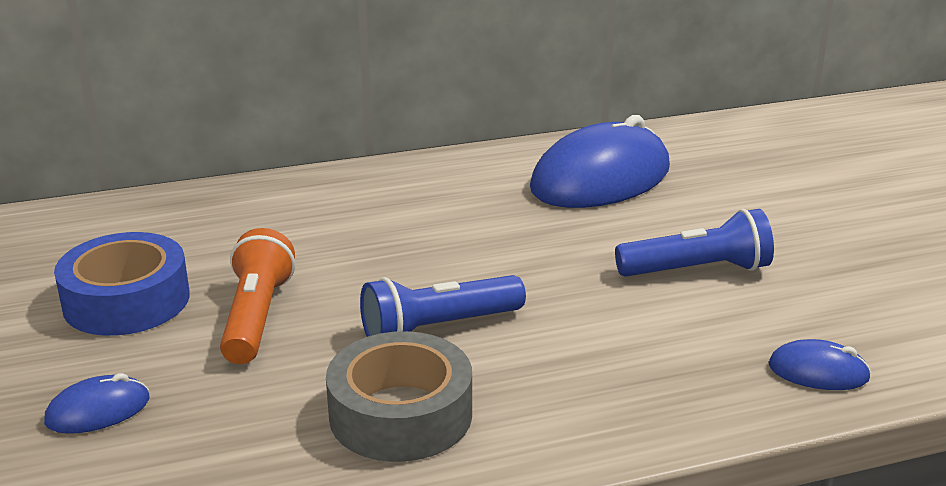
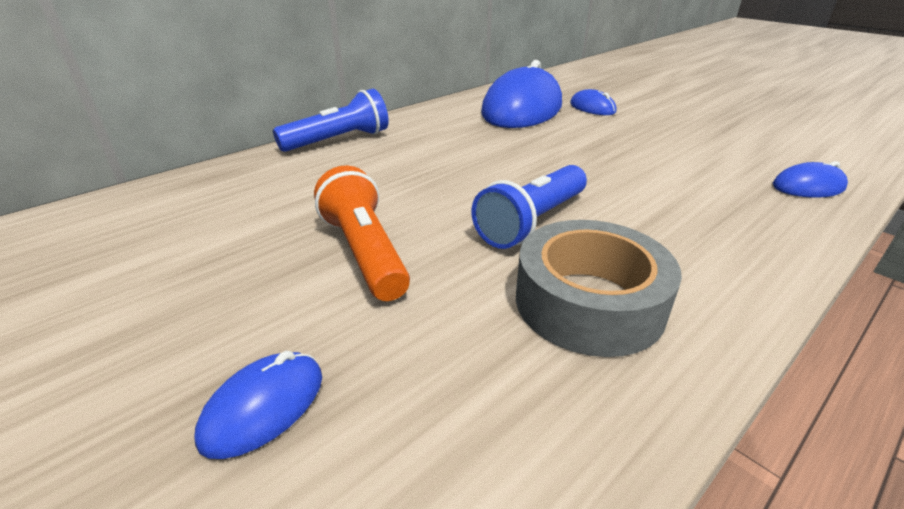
camera: 25 degrees left, 5 degrees up
(126, 300) = (213, 271): blue tape -> none
(697, 270) = (650, 146): blue flashlight -> blue flashlight (338, 140)
(700, 195) = (592, 108): none -> blue mouse

